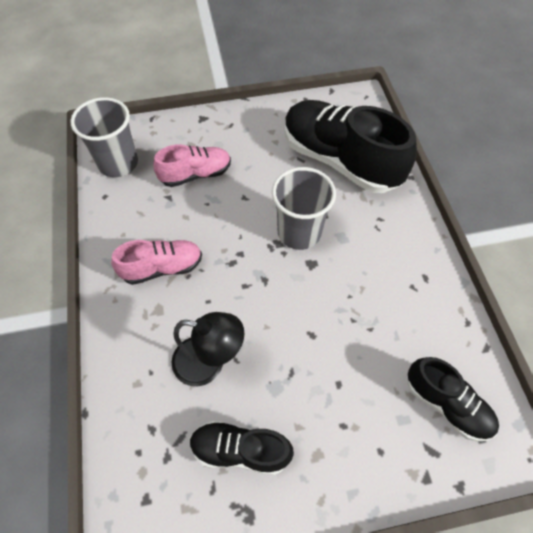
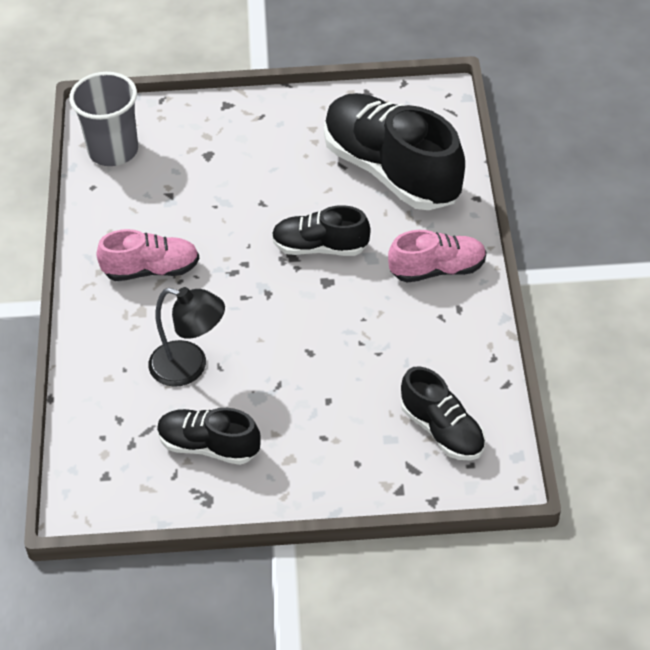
camera: 10 degrees right, 10 degrees down
(196, 174) = (207, 172): pink shoe -> pink shoe (437, 270)
(299, 232) = (320, 247): grey cup -> black shoe

